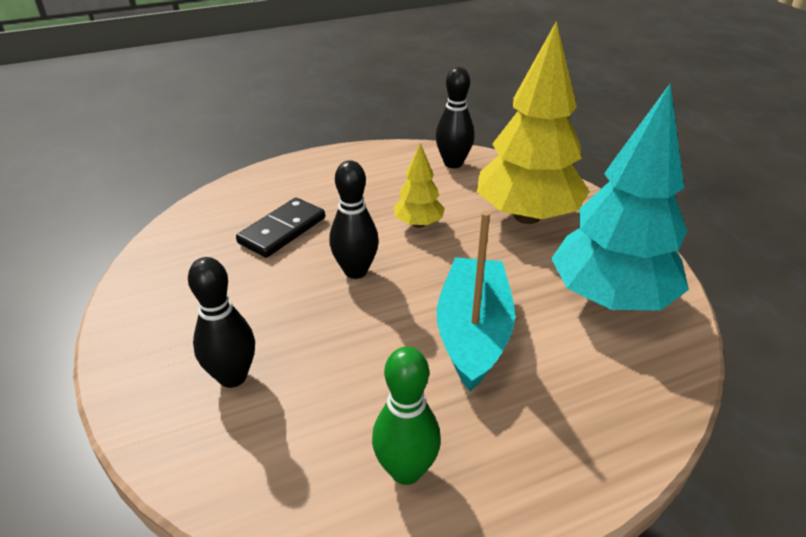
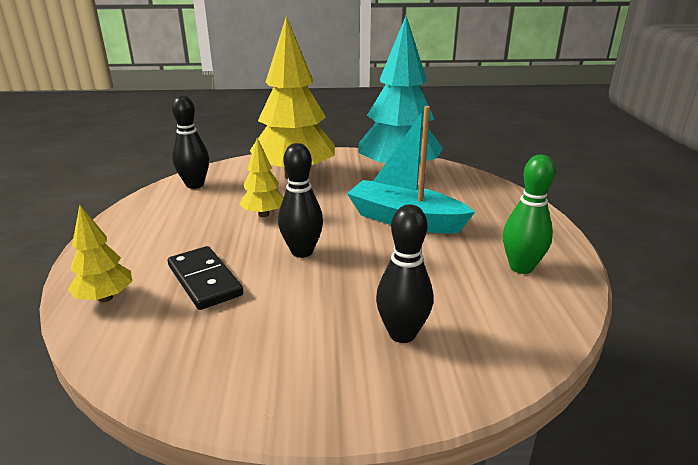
camera: 70 degrees left, 10 degrees down
(242, 194) = (105, 298): none -> yellow tree

